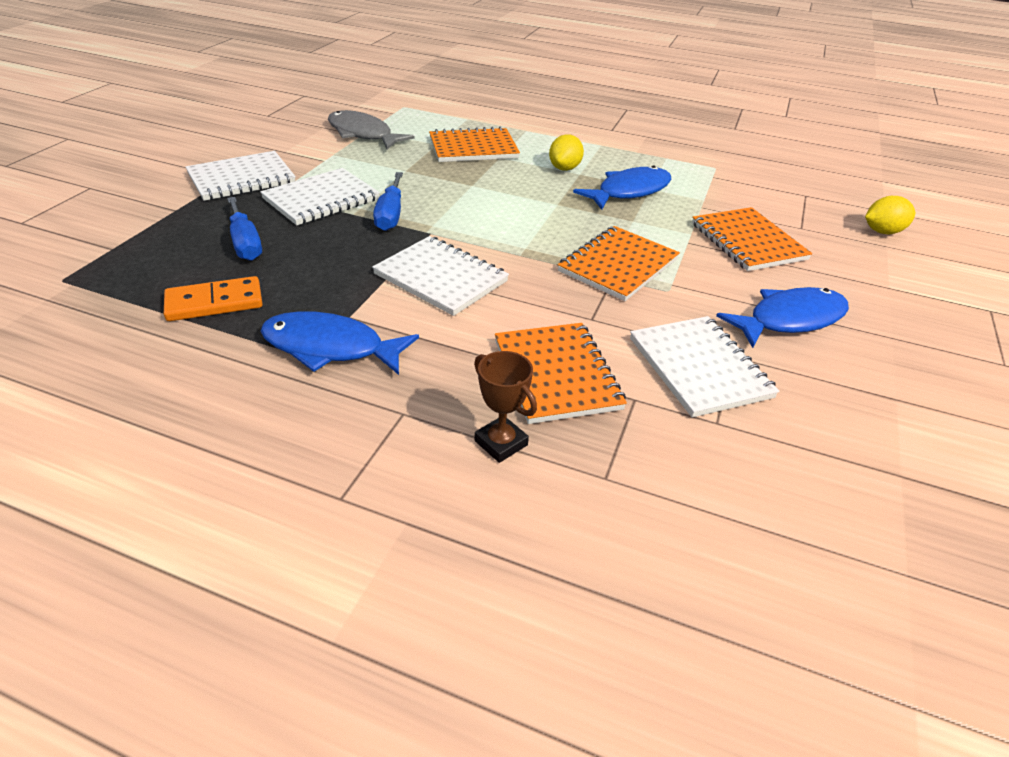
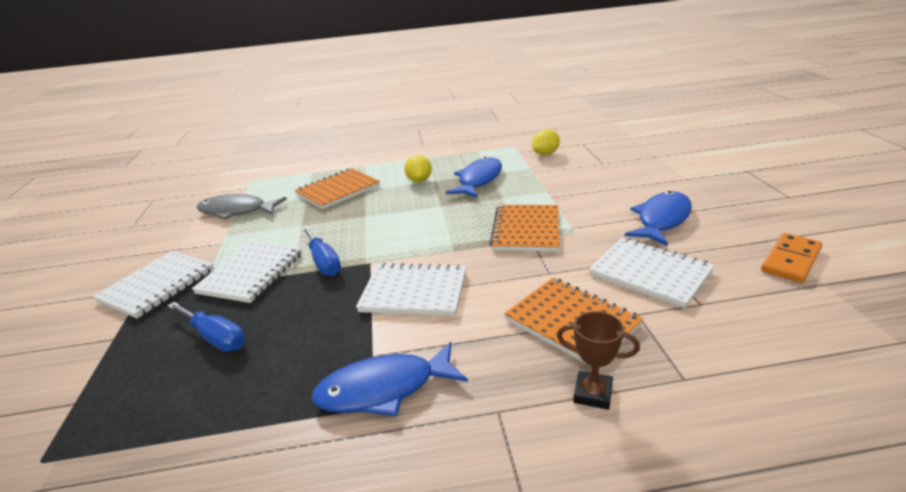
camera: 25 degrees left, 10 degrees down
(214, 302) = (236, 403): orange domino -> orange domino (790, 260)
(748, 242) = (584, 183): orange notebook -> none
(882, 232) = (646, 149): yellow lemon -> yellow lemon (545, 154)

